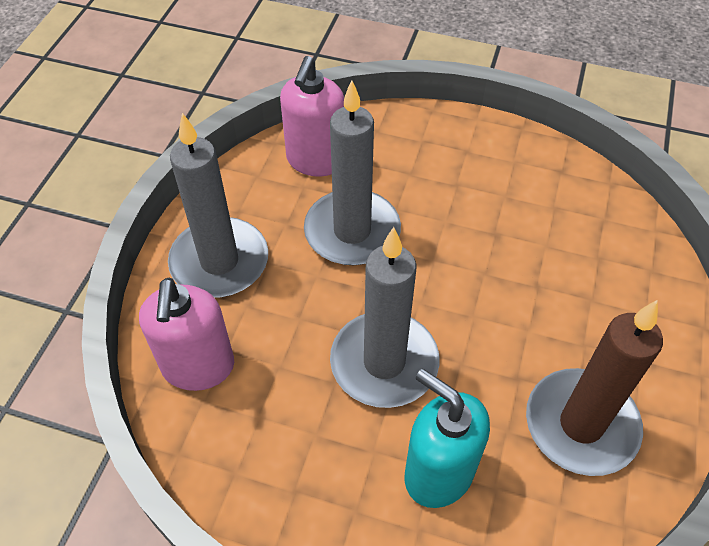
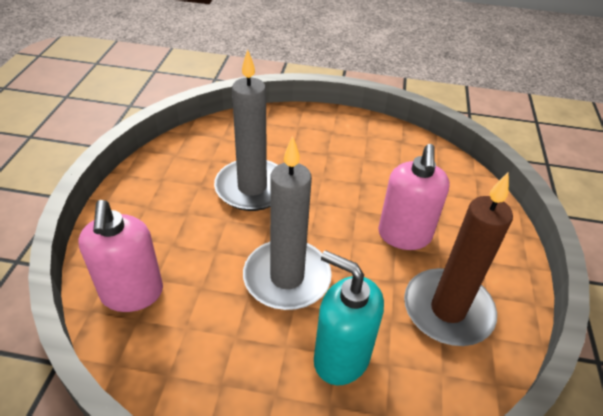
camera: 10 degrees left, 10 degrees down
(219, 261) = (147, 215): grey candle -> none
(315, 160) = (220, 143): pink soap dispenser -> pink soap dispenser (404, 235)

